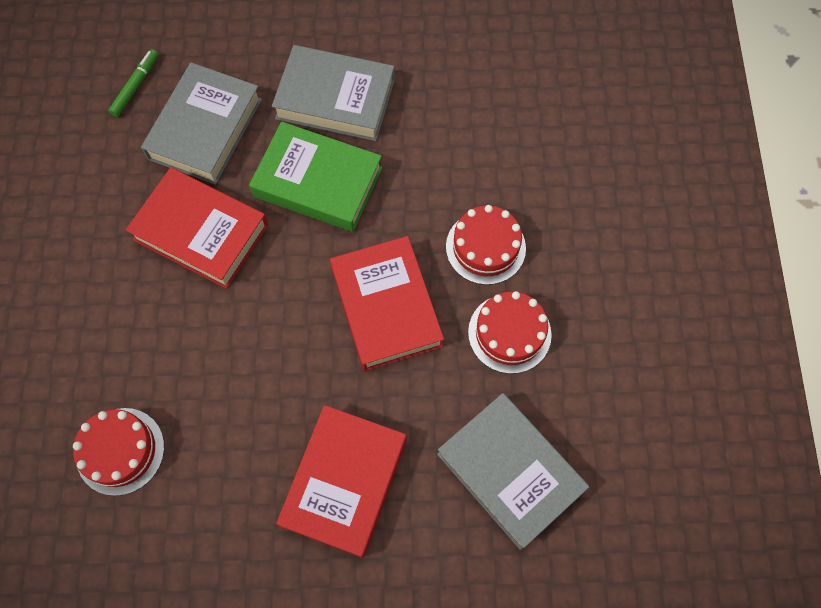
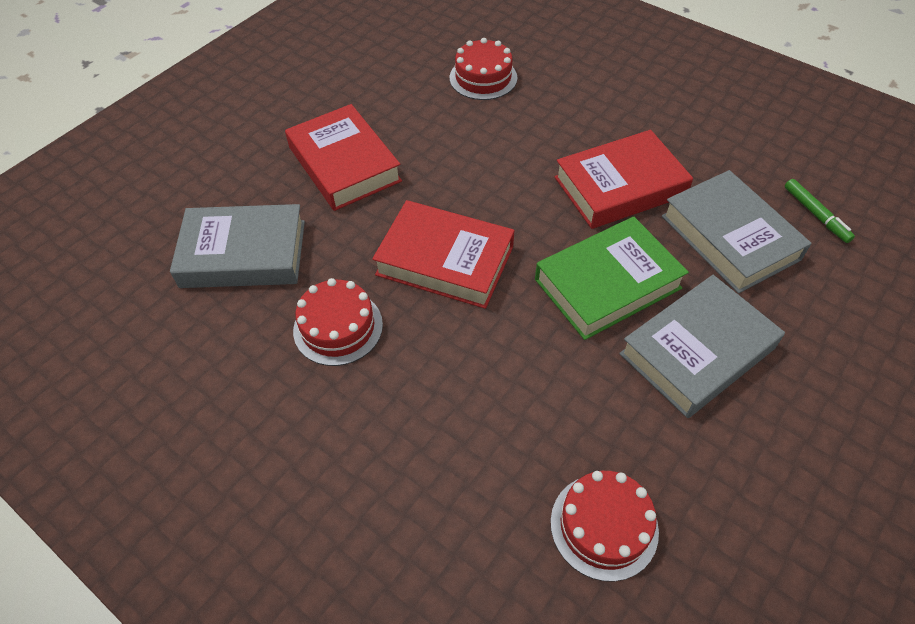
camera: 130 degrees right, 15 degrees down
(485, 247) = (429, 366): red cake -> red cake (604, 526)

